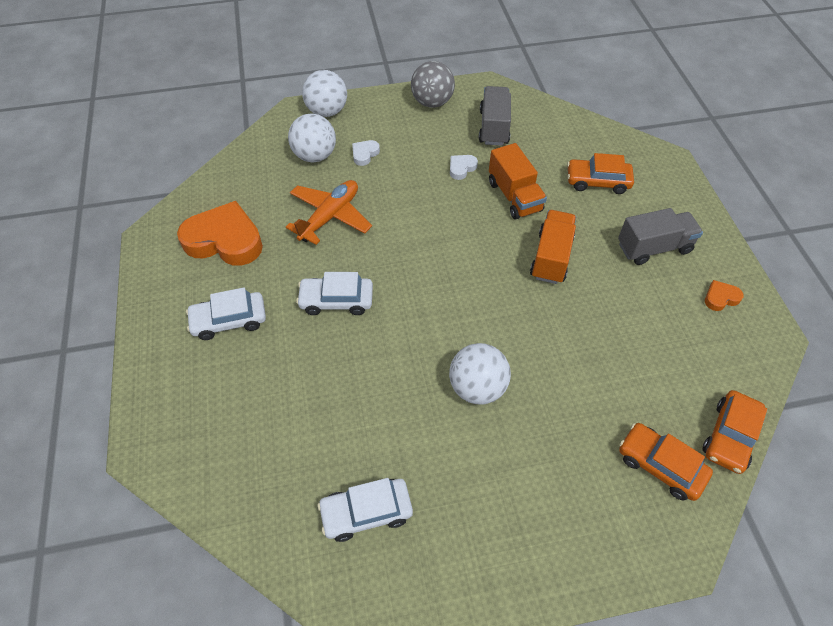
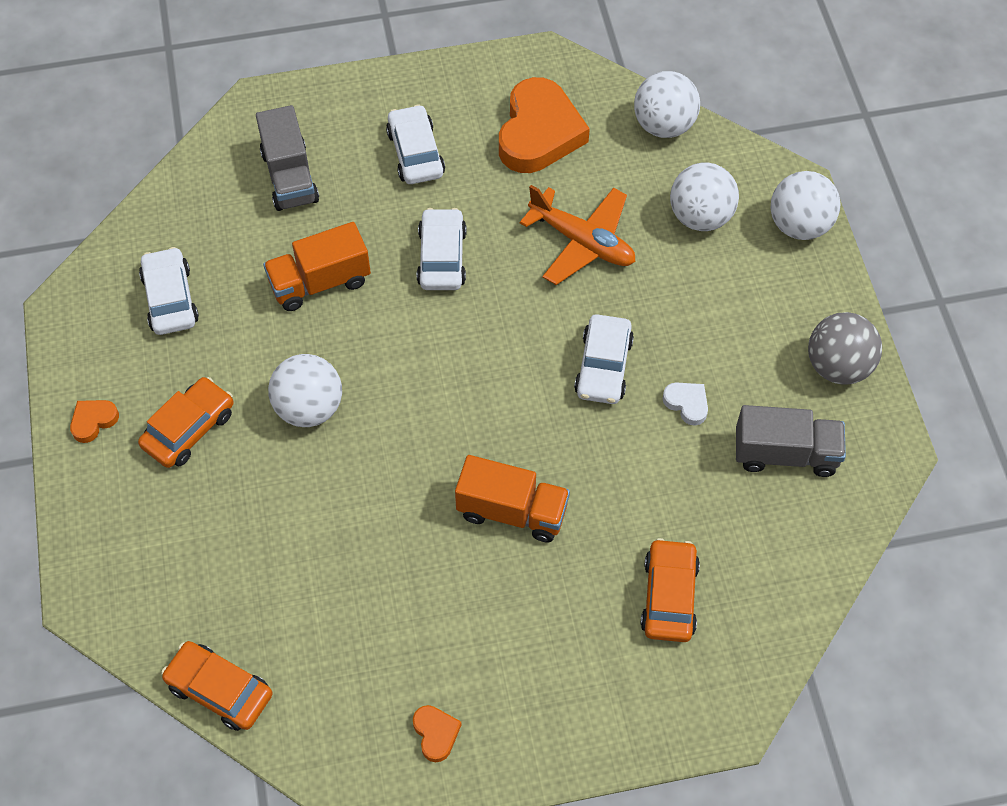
camera: 90 degrees right, 5 degrees up
(232, 171) = (664, 125): none -> white ball
(364, 154) = (708, 277): white heart -> none
(434, 208) = (603, 366): none -> white car
(502, 571) = (93, 421): none -> orange heart
(514, 196) = (630, 472): orange truck -> orange truck (320, 282)
(654, 248) = (531, 657): grey truck -> grey truck (289, 177)
(660, 465) = (190, 598): orange car -> orange car (189, 429)

